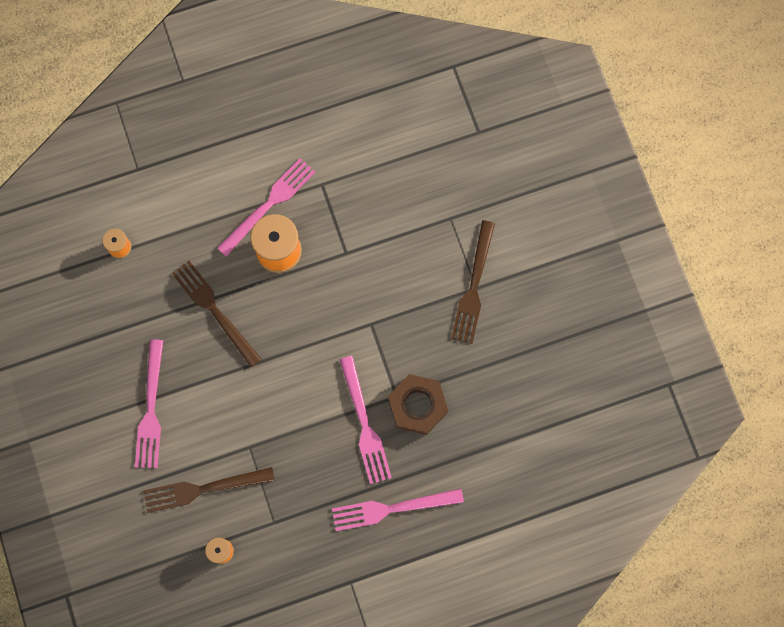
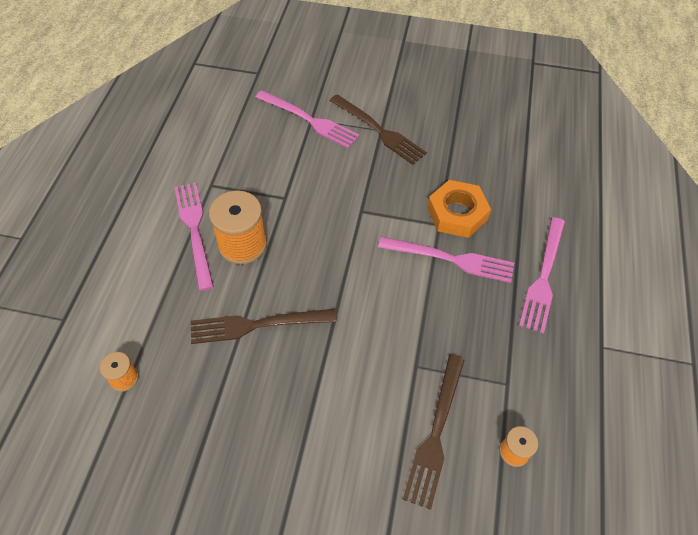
camera: 60 degrees left, 20 degrees down
(151, 410) = (318, 441): pink fork -> pink fork (310, 120)
(417, 405) = (457, 213): brown nut -> orange nut

